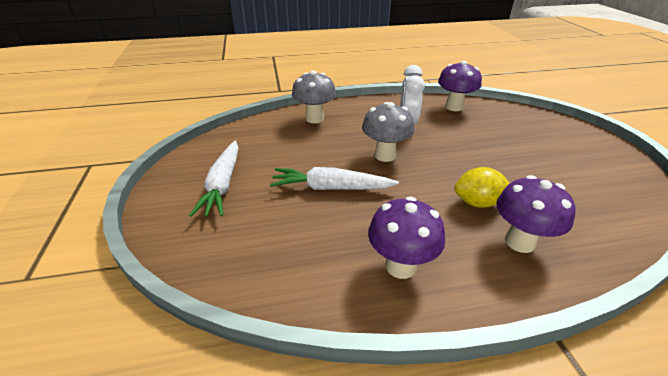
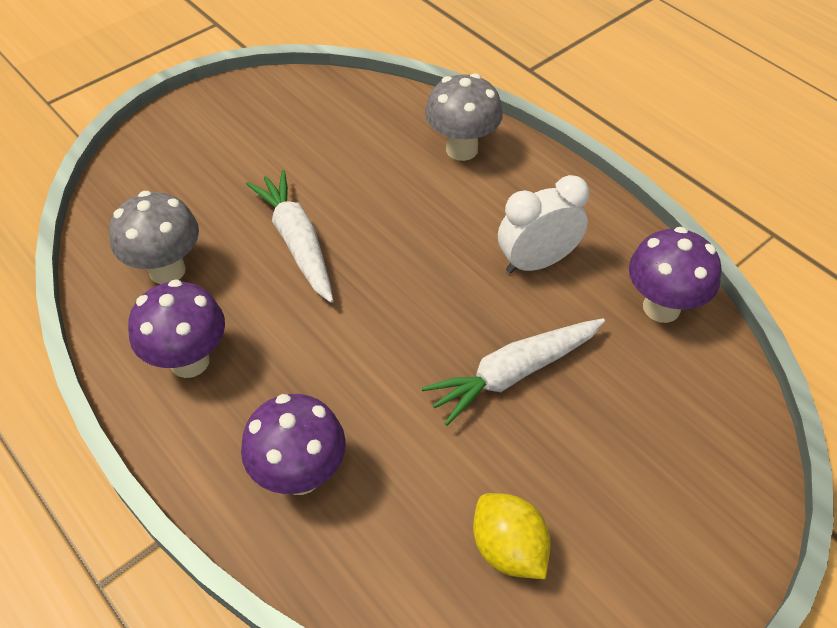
camera: 60 degrees right, 15 degrees up
(223, 185) = (241, 145): white carrot -> white carrot (513, 374)
(385, 155) = (415, 268): grey mushroom -> grey mushroom (167, 270)
(477, 202) = (363, 409): yellow lemon -> yellow lemon (508, 549)

